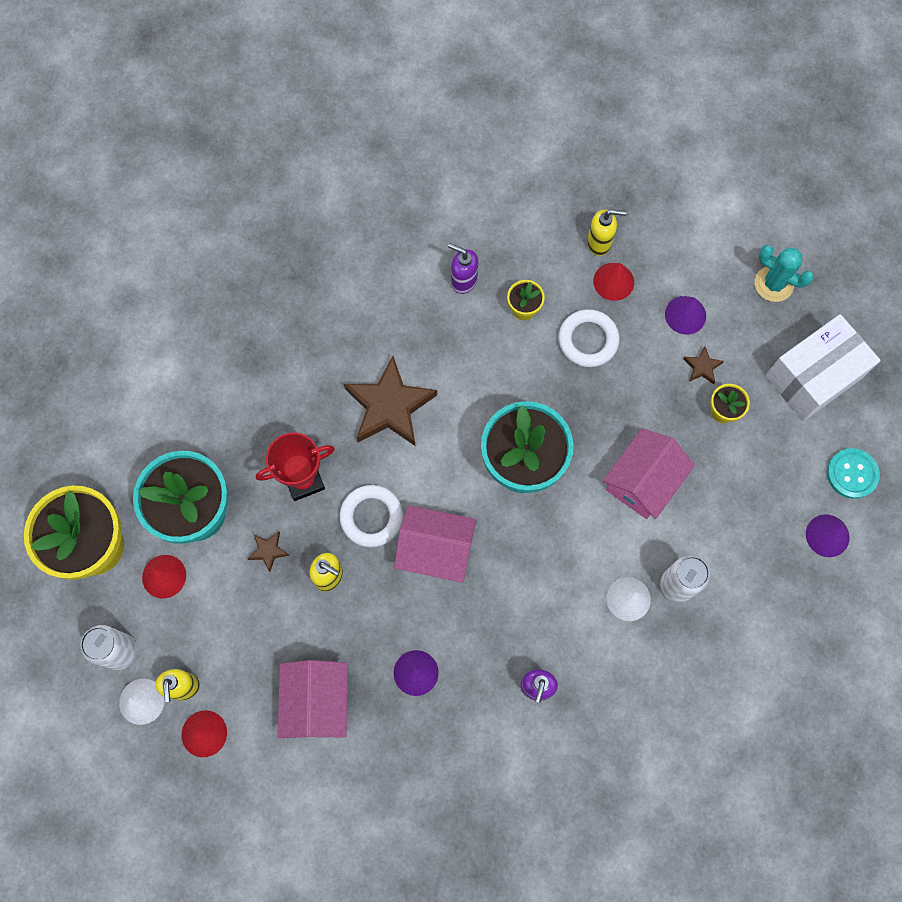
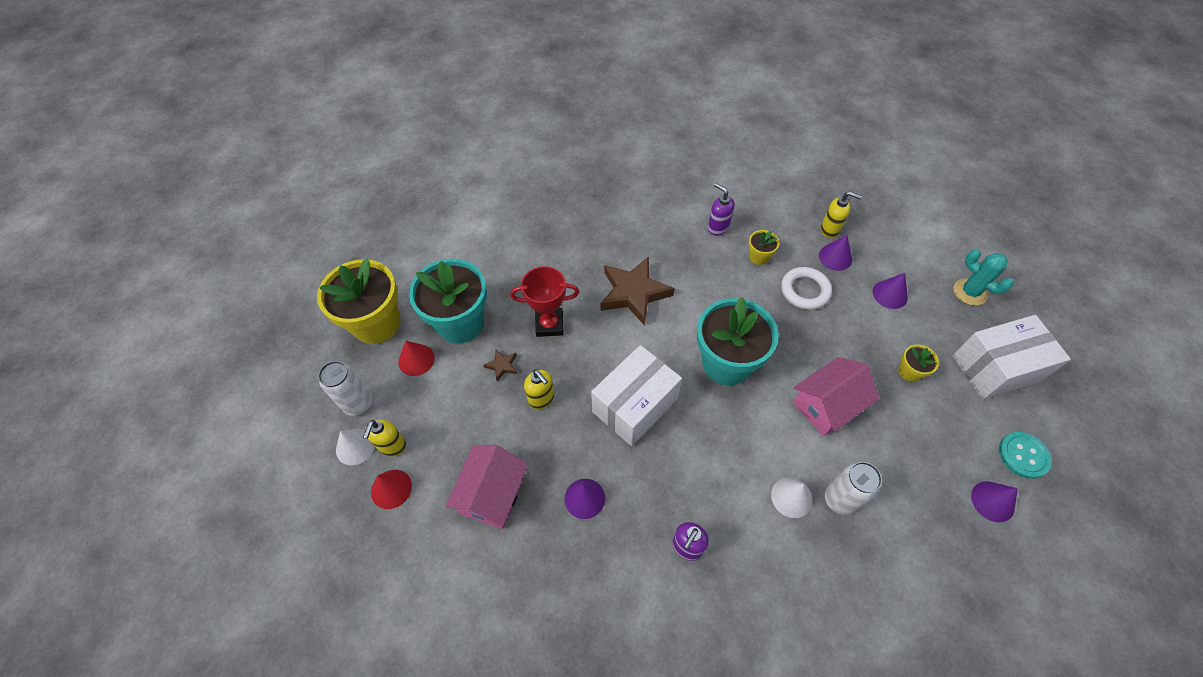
camera: 20 degrees right, 15 degrees down
(371, 517) = (592, 365): white ring -> none
(435, 550) = (635, 405): pink house -> white box
(613, 281) = (835, 257): red cone -> purple cone
(702, 367) = (897, 334): brown star -> none

